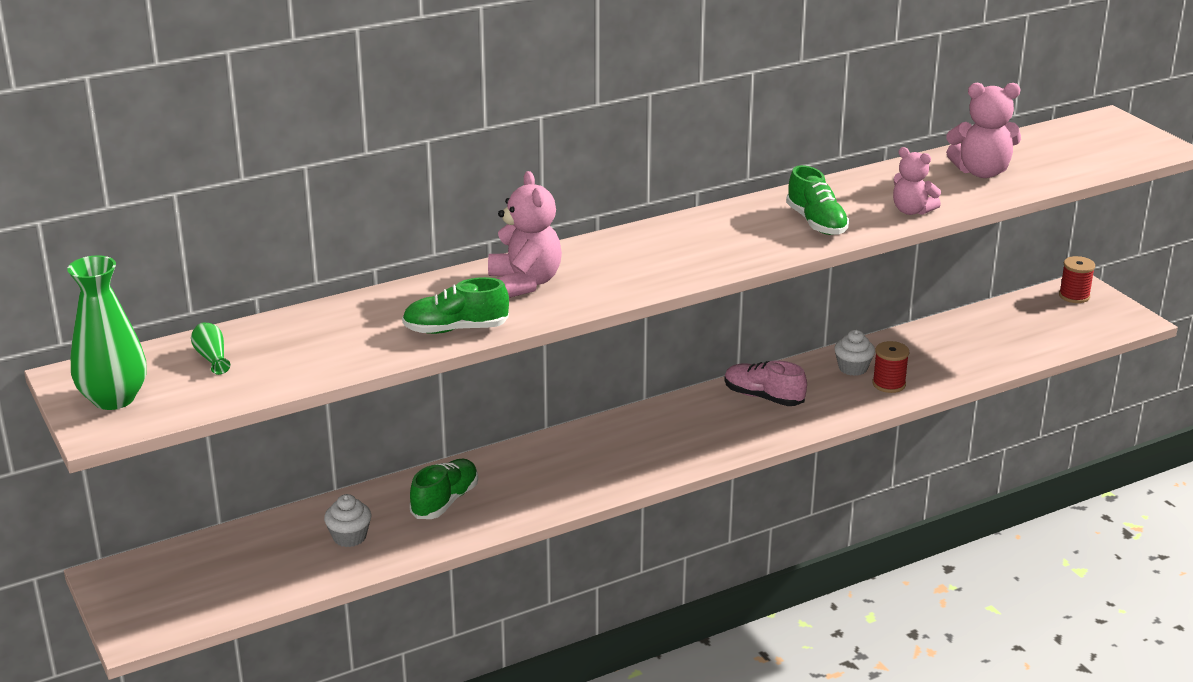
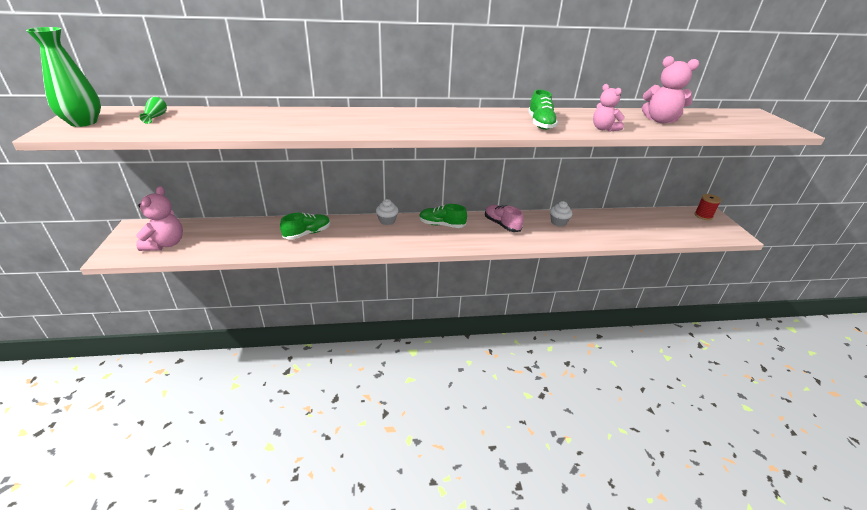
camera: 20 degrees right, 5 degrees up
(349, 537) = (249, 238): white cupcake -> white cupcake (387, 221)
(455, 329) = (287, 129): green shoe -> green shoe (441, 225)
(524, 283) = (350, 119): pink teddy bear -> pink teddy bear (166, 244)
(889, 384) = (574, 234): red spool -> none

